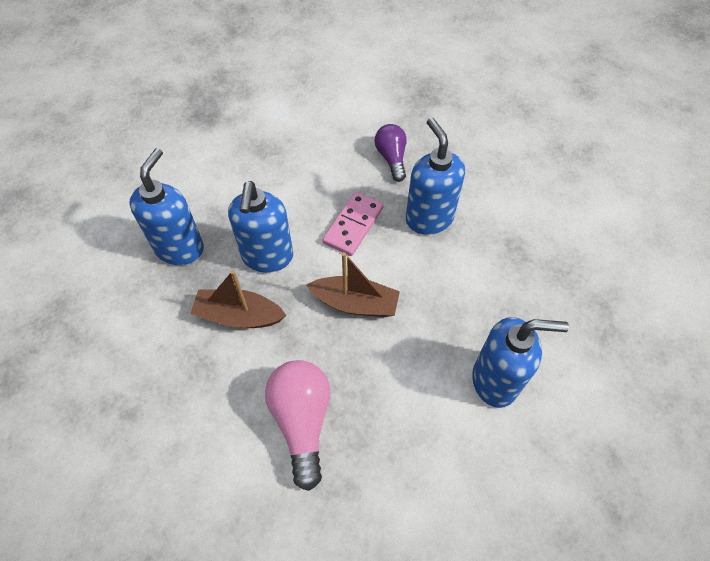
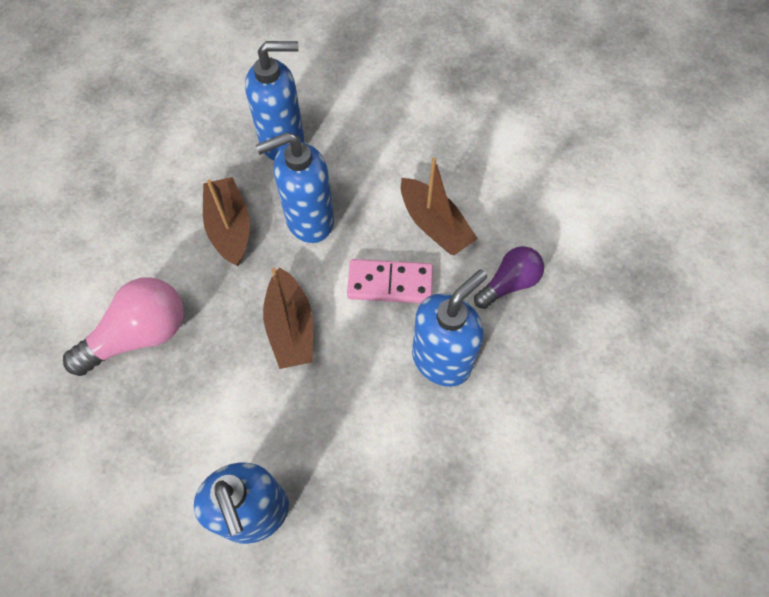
camera: 65 degrees right, 5 degrees up
(321, 180) = (434, 225): none -> brown boat

